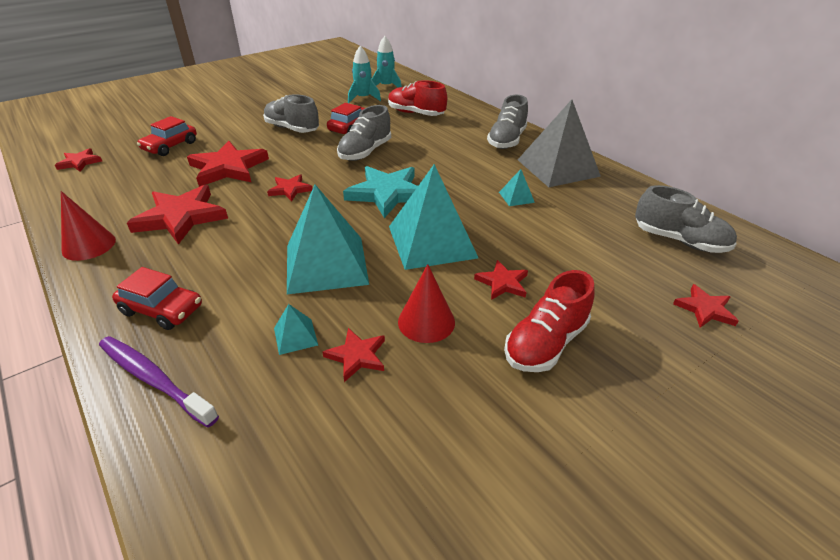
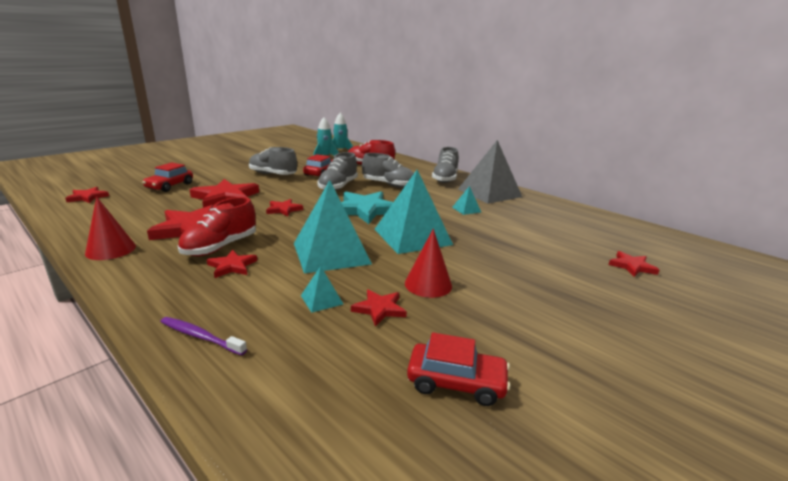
camera: 10 degrees left, 15 degrees down
(154, 380) = (201, 337): purple toothbrush -> purple toothbrush, size x0.66
(162, 309) = (193, 289): red car -> red car (456, 382)
(502, 283) = (478, 258): red star -> red star (232, 266)
(545, 343) = (527, 292): red shoe -> red shoe (220, 247)
(679, 241) = (594, 230): grey shoe -> grey shoe (388, 185)

